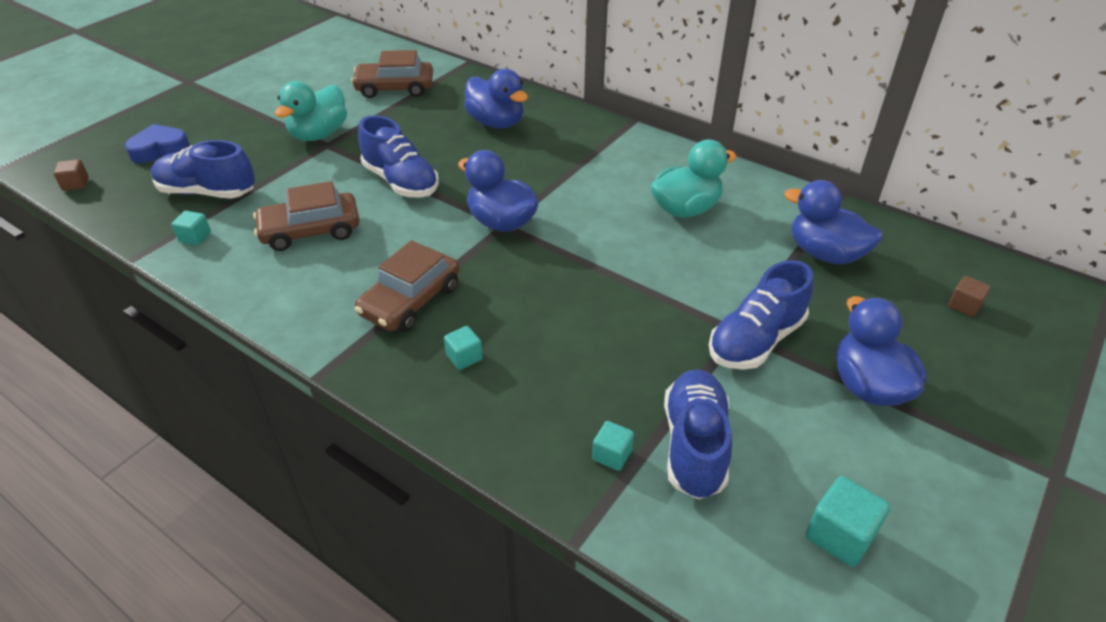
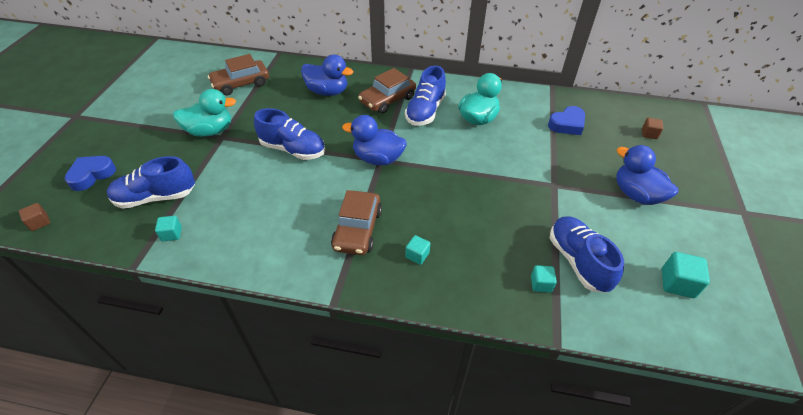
camera: 25 degrees left, 5 degrees up
(310, 231) = (255, 203): brown car -> brown car (387, 100)
(319, 134) = (210, 131): turquoise duck -> turquoise duck turned 105 degrees counterclockwise
(755, 340) = (567, 187): blue shoe -> blue shoe (425, 111)
(825, 254) = (567, 124): blue duck -> blue heart

